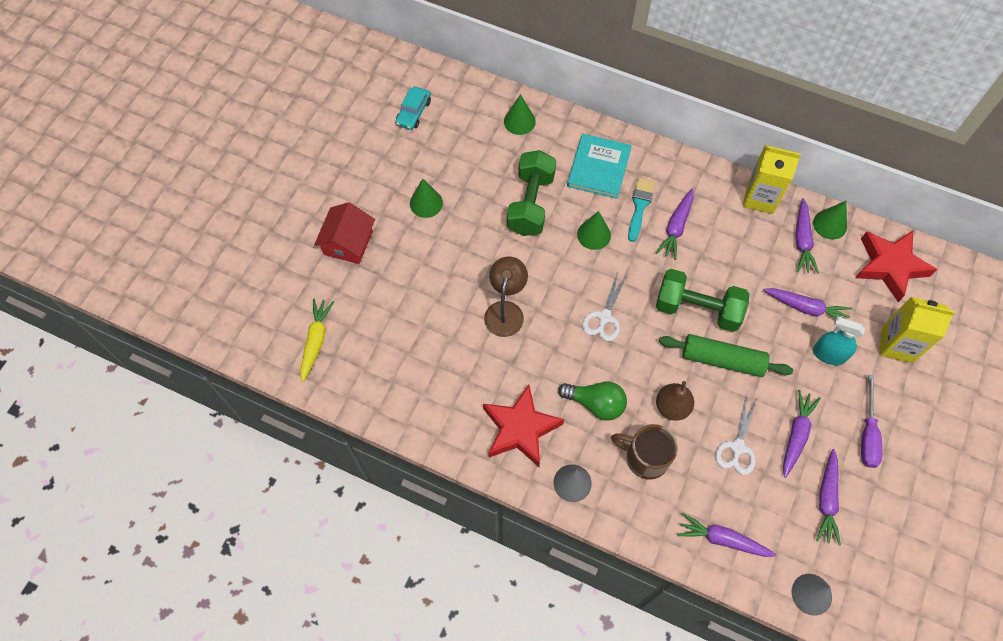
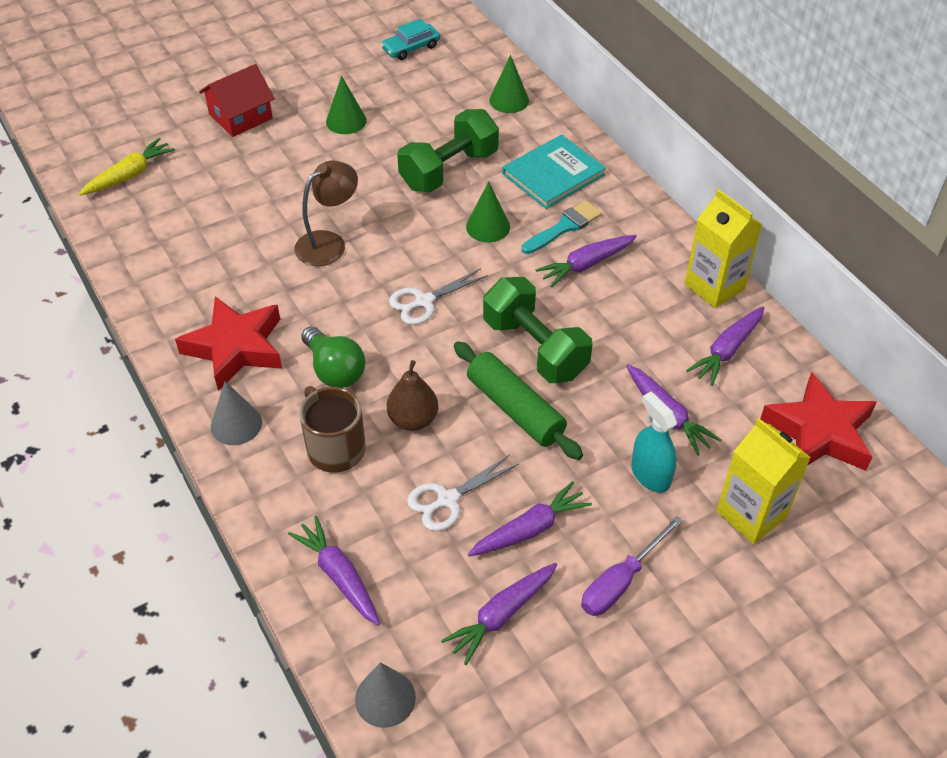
camera: 35 degrees right, 15 degrees down
(830, 224) = (778, 353): green cone -> none

